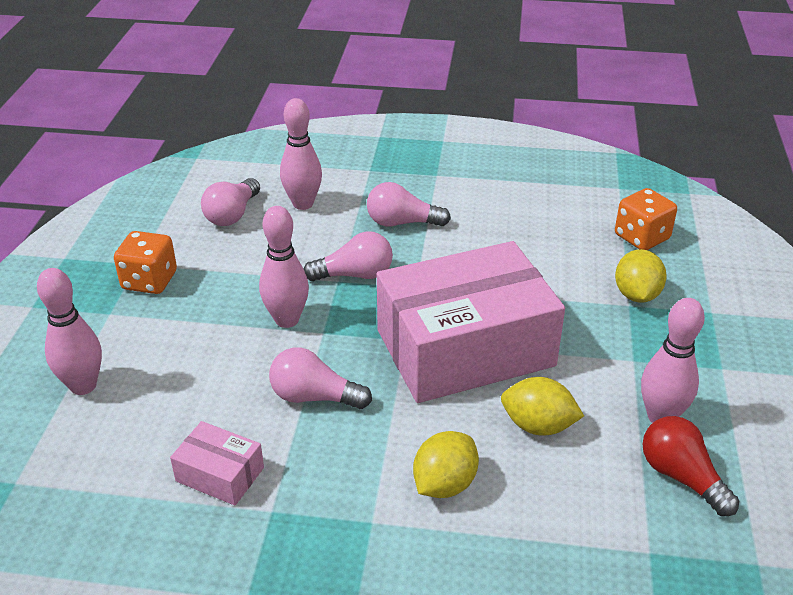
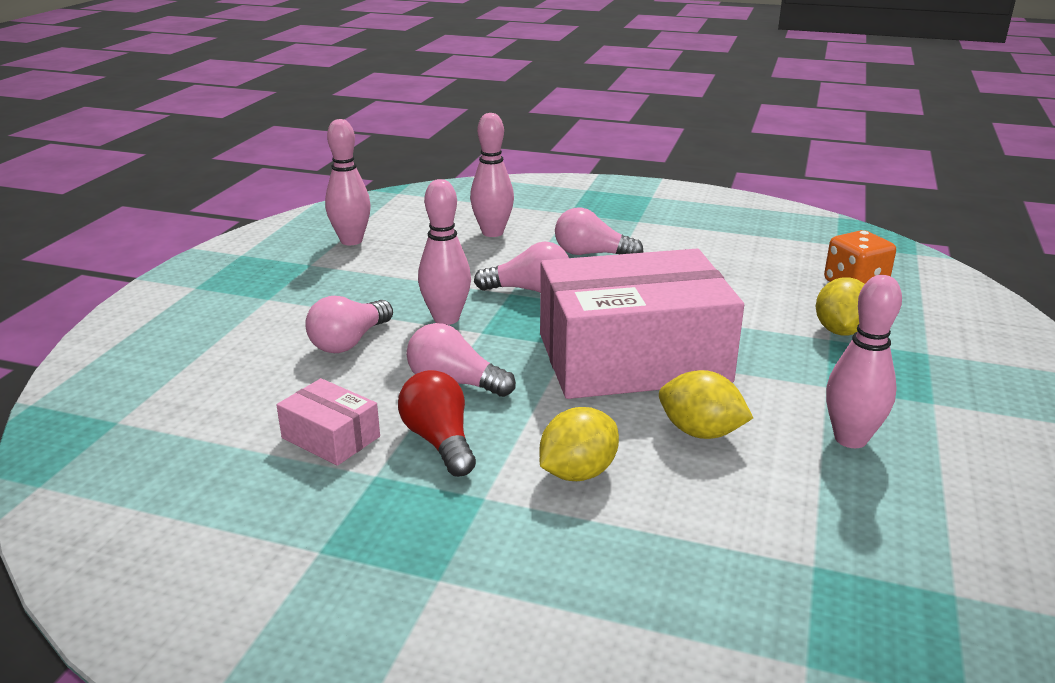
camera: 10 degrees right, 10 degrees down
(83, 386) = (219, 351): pink bowling pin -> pink bowling pin (351, 241)
(149, 281) = (317, 278): orange dice -> none
(232, 214) = (418, 235): pink light bulb -> pink light bulb (349, 342)
(681, 477) = (867, 497): red light bulb -> red light bulb (439, 441)

